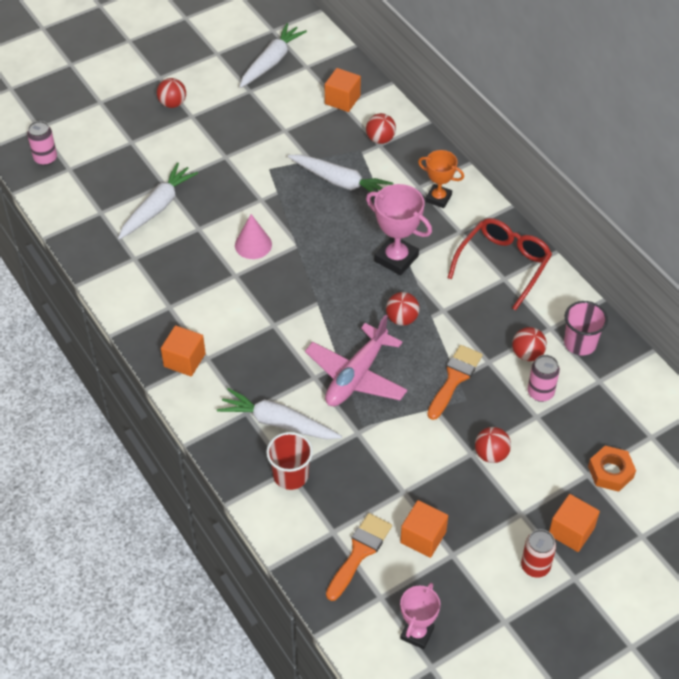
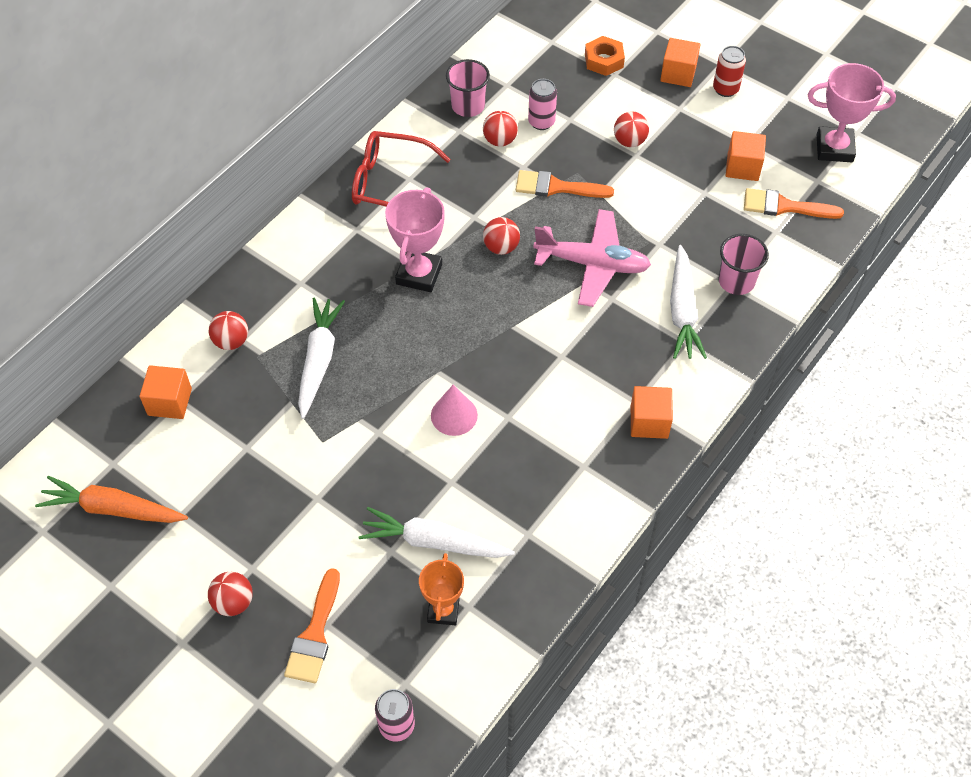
camera: 110 degrees left, 5 degrees up
(128, 135) = (315, 634): none -> orange brush
(271, 62) = (113, 509): white carrot -> orange carrot
(291, 475) = (736, 281): red cup -> pink cup
(417, 633) = (834, 148): pink trophy -> pink trophy, size x1.51
(438, 198) = (312, 260): orange trophy -> orange trophy (443, 610)

